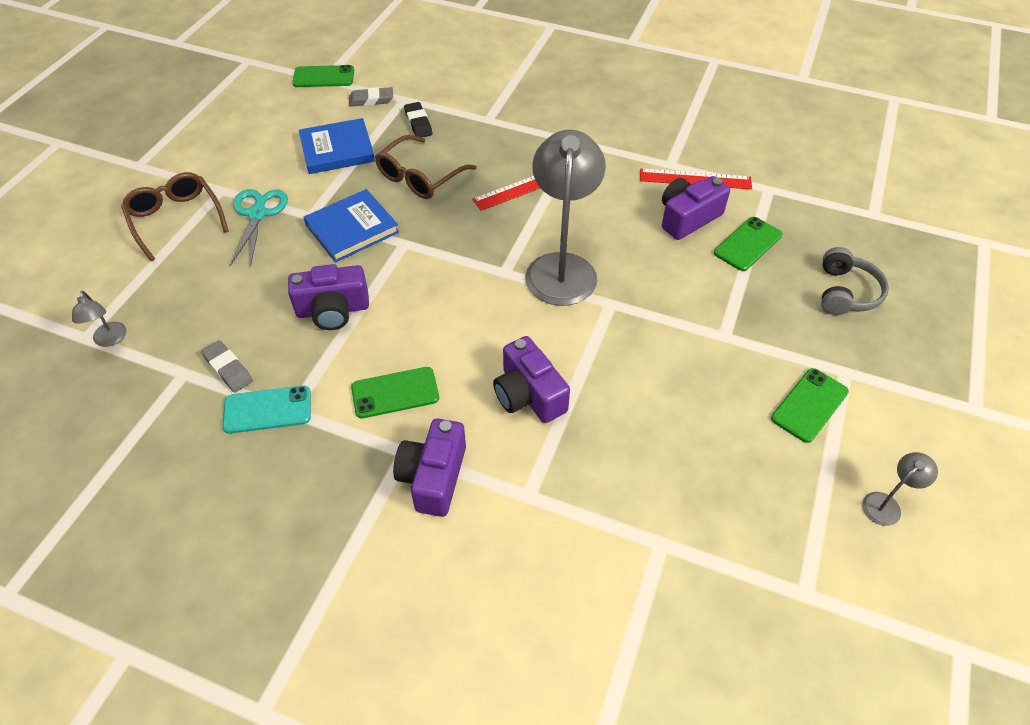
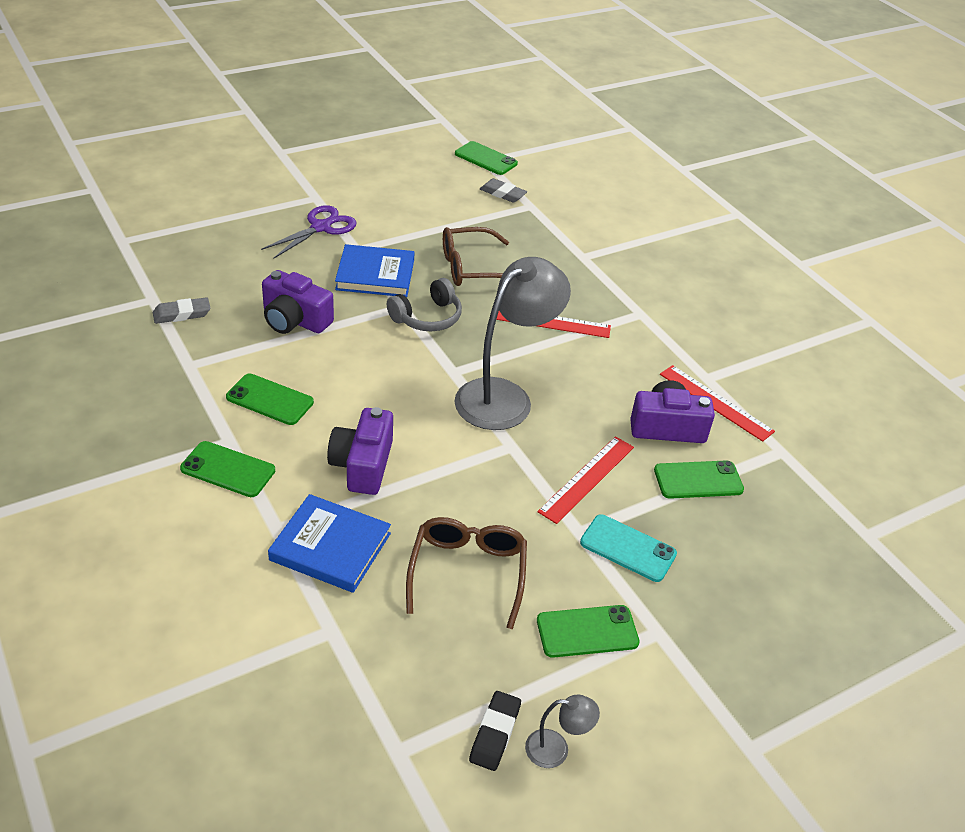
camera: 35 degrees right, 10 degrees down
(110, 340) = (134, 251): grey lamp -> none
(176, 219) = (263, 200): brown glasses -> brown glasses (467, 573)
(228, 369) = (182, 314): grey eraser -> grey eraser turned 75 degrees clockwise
(258, 214) = (321, 227): turquoise scissors -> purple scissors
(267, 410) = (175, 355): turquoise phone -> turquoise phone (628, 548)
(337, 150) = (432, 215): blue book -> blue book (330, 547)
(418, 123) = (520, 229): black eraser -> black eraser (495, 733)
(433, 477) = (228, 470): purple camera -> green phone
(684, 292) = (587, 478): none -> red ruler
(846, 292) = (745, 575): grey headphones -> grey headphones (427, 317)

